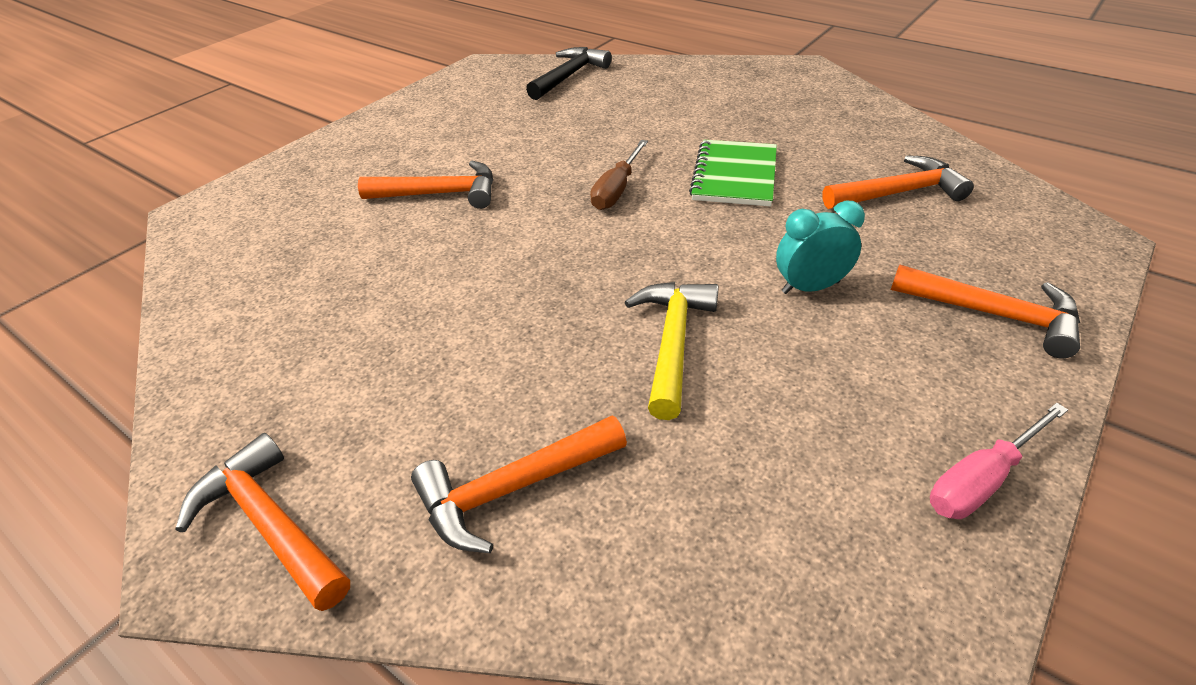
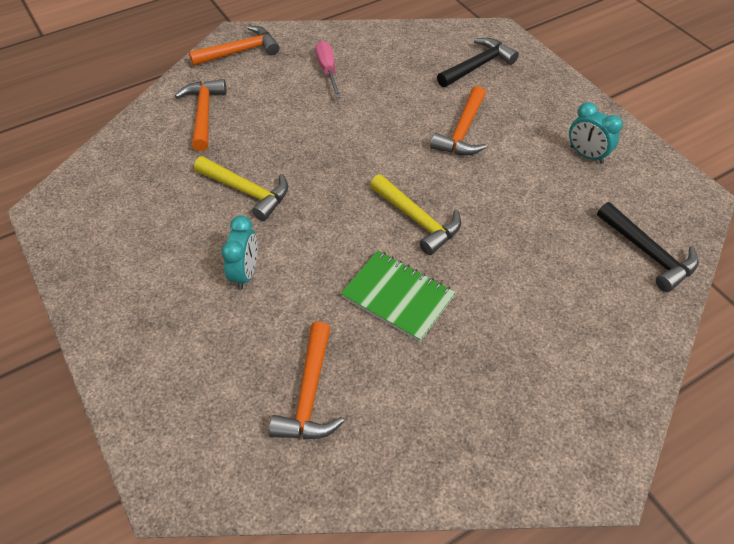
camera: 110 degrees right, 10 degrees up
(286, 211) = (478, 66): none -> black hammer
(448, 117) = (586, 155): none -> turquoise clock
(617, 190) = (417, 220): brown screwdriver -> yellow hammer
(982, 480) = (79, 264): pink screwdriver -> pink screwdriver (327, 71)
(994, 315) = (155, 352): orange hammer -> none

